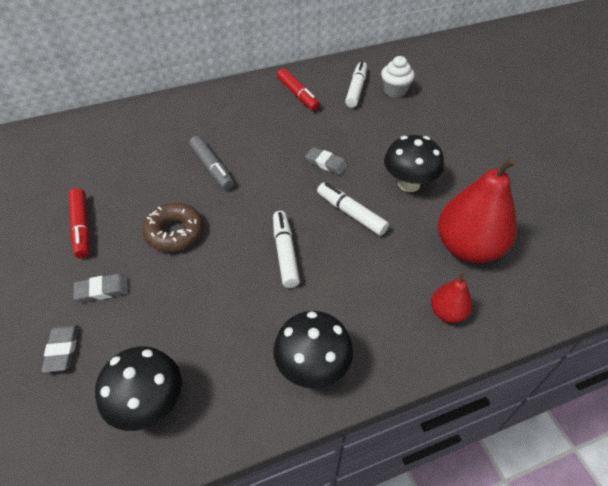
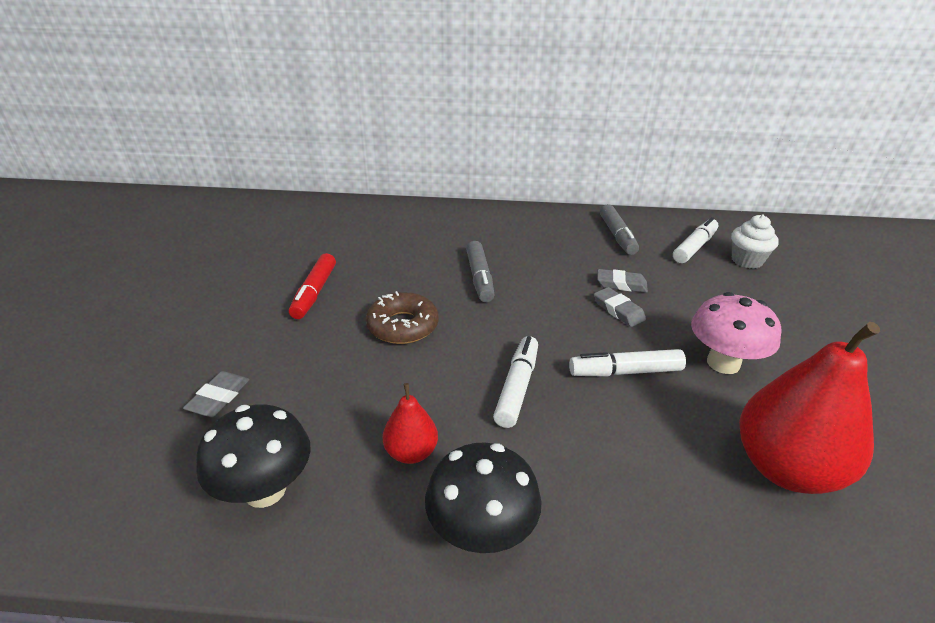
camera: 25 degrees right, 15 degrees down
(102, 290) = (295, 355): grey eraser -> grey eraser (621, 284)
(298, 95) = (617, 236): red marker -> grey marker
(351, 213) = (625, 372): white marker -> white marker turned 75 degrees counterclockwise
(408, 184) = (723, 363): black mushroom -> pink mushroom
(447, 312) = (717, 543): red pear -> red pear (411, 452)

